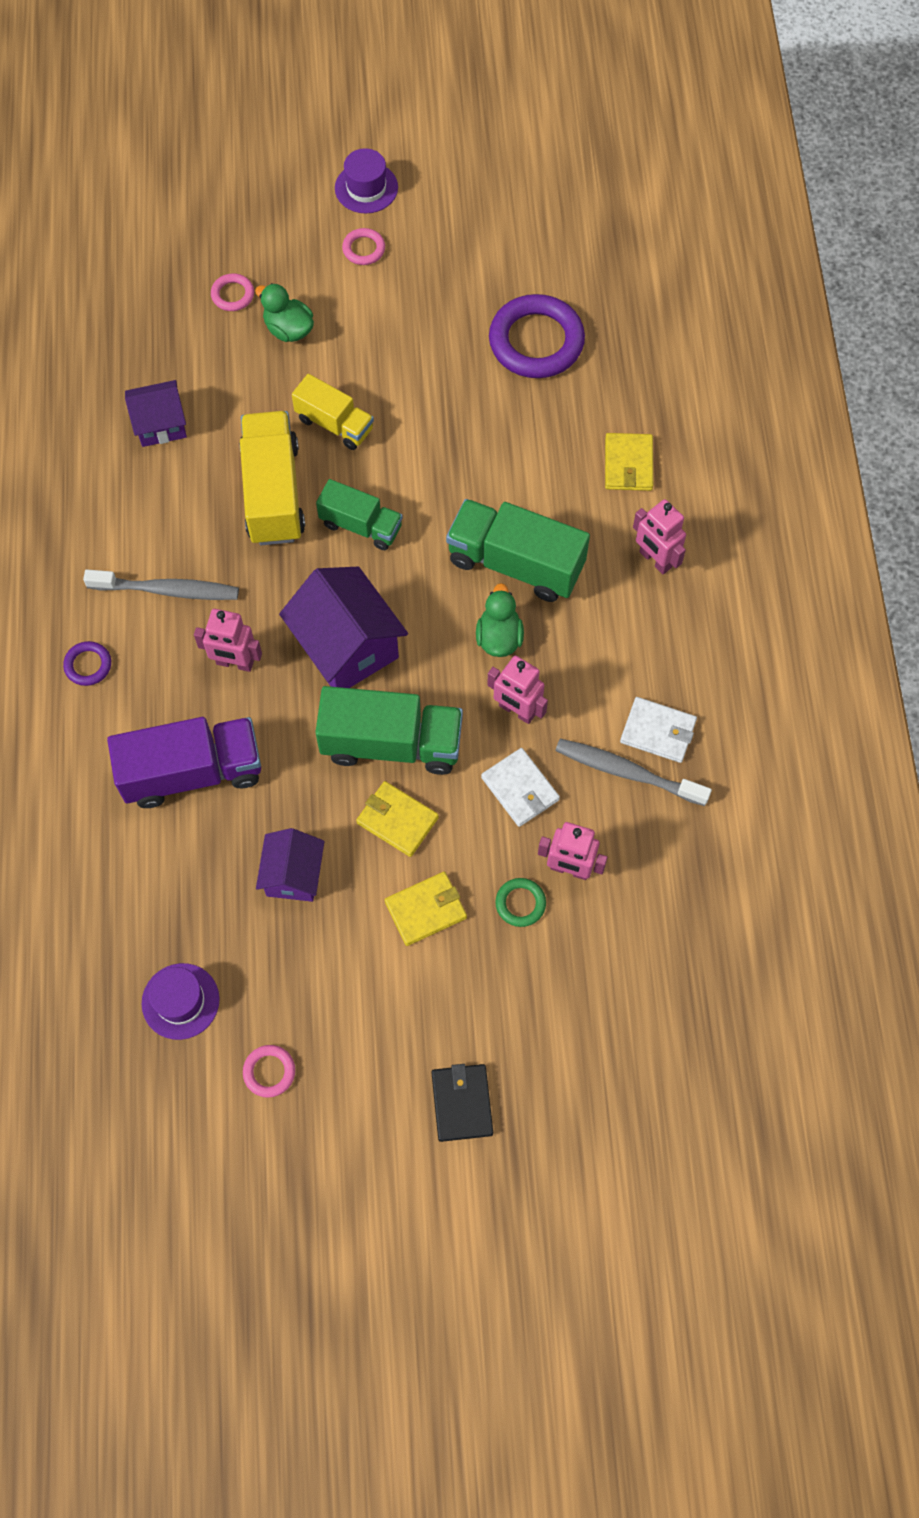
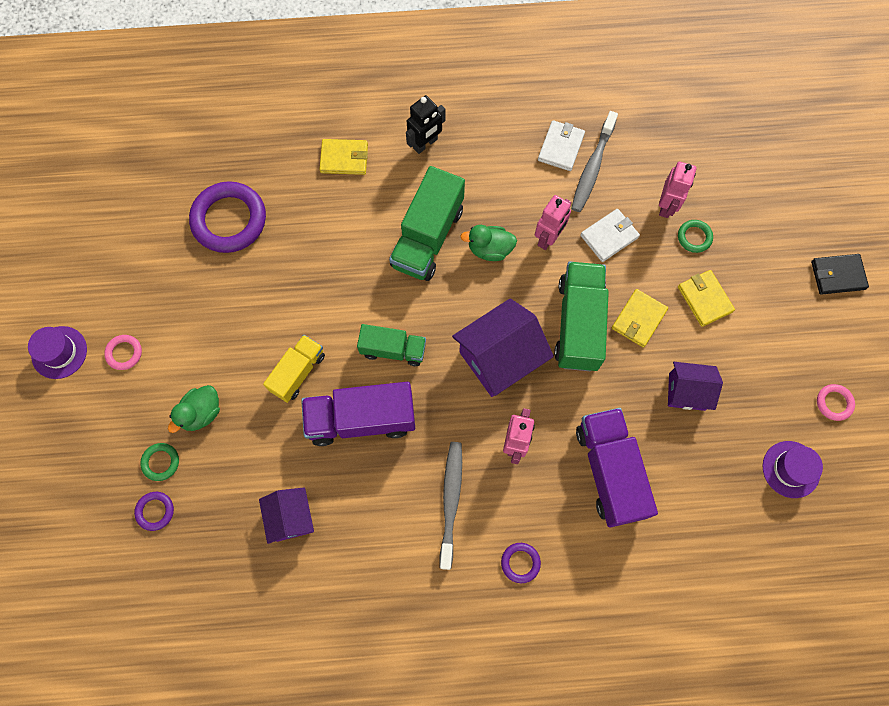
camera: 90 degrees left, 5 degrees up
(177, 294) = (155, 511): none -> purple ring
(233, 295) = (161, 462): pink ring -> green ring
(273, 493) = (361, 419): yellow truck -> purple truck
(361, 525) = (393, 350): green truck -> green truck turned 75 degrees clockwise
(655, 560) = (425, 144): pink robot -> black robot

